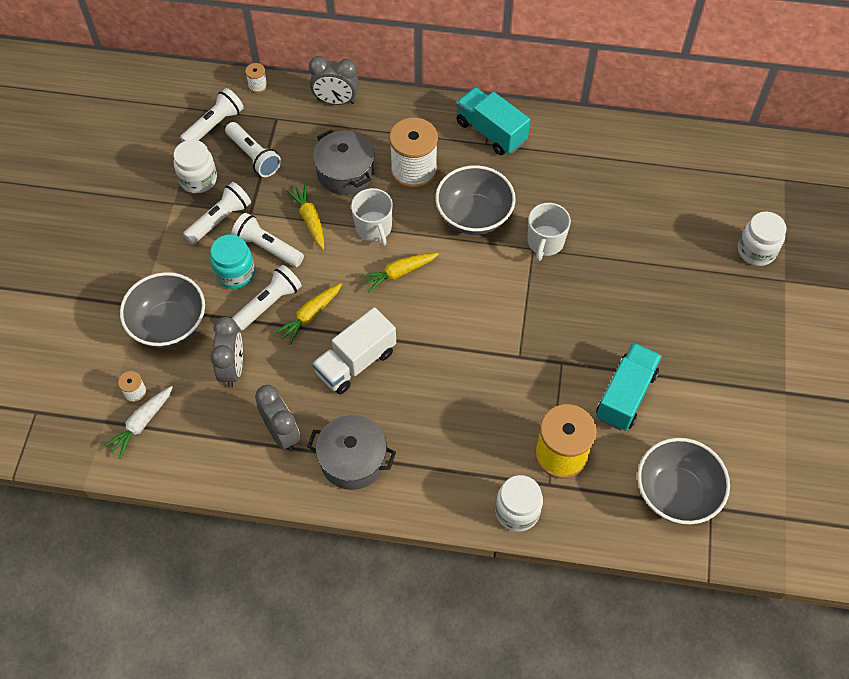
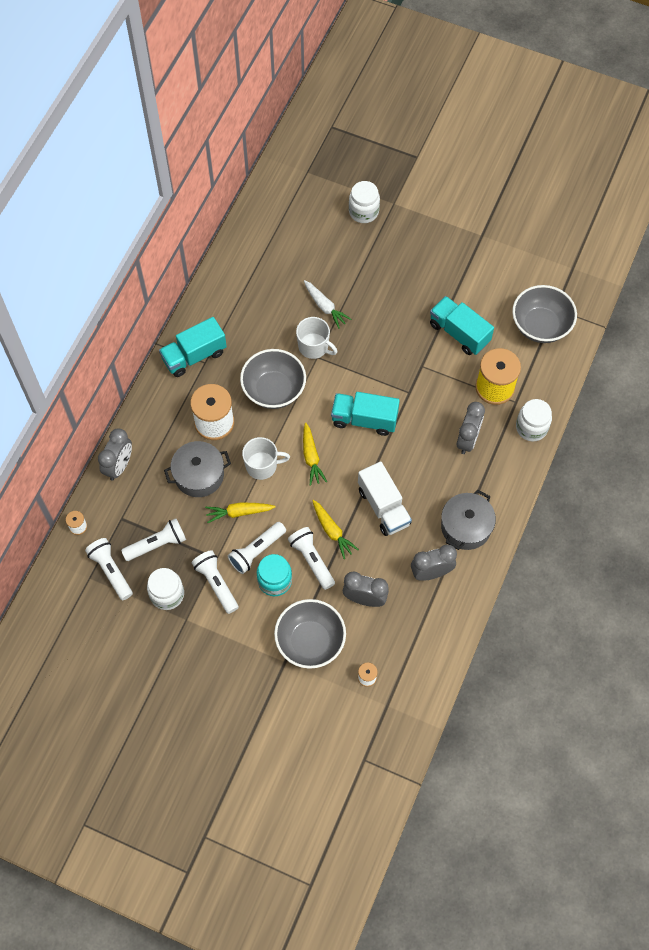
camera: 75 degrees left, 5 degrees up
(141, 424) = (397, 676): white carrot -> white carrot (325, 307)
(466, 316) = (364, 419): none -> turquoise truck
(474, 437) = (467, 440): none -> grey clock

